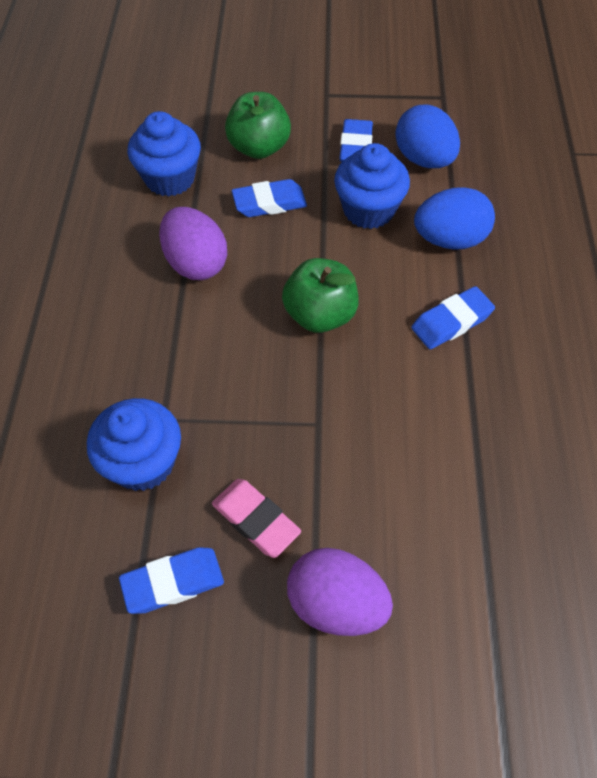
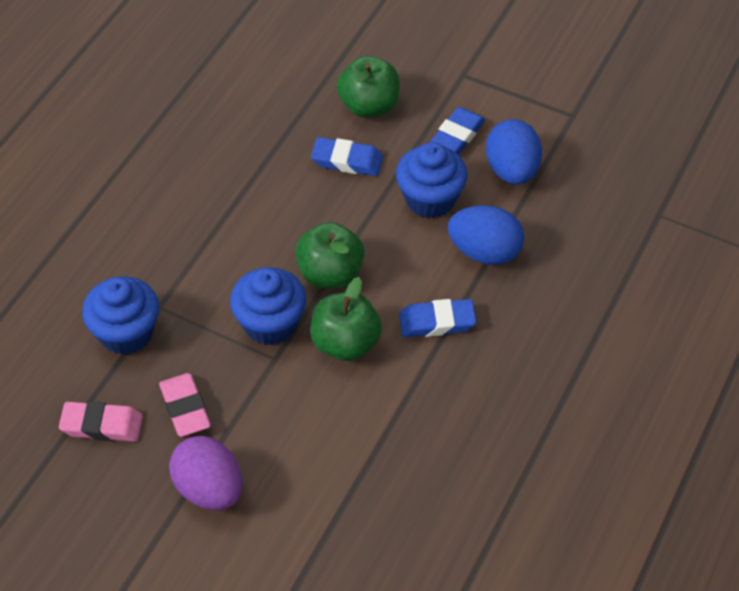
camera: 25 degrees right, 5 degrees down
(170, 178) = (275, 107): blue cupcake -> blue cupcake (270, 323)
(173, 582) = (102, 425): blue eraser -> pink eraser
(196, 263) = (254, 191): purple egg -> none
(379, 378) = (345, 343): none -> green apple

